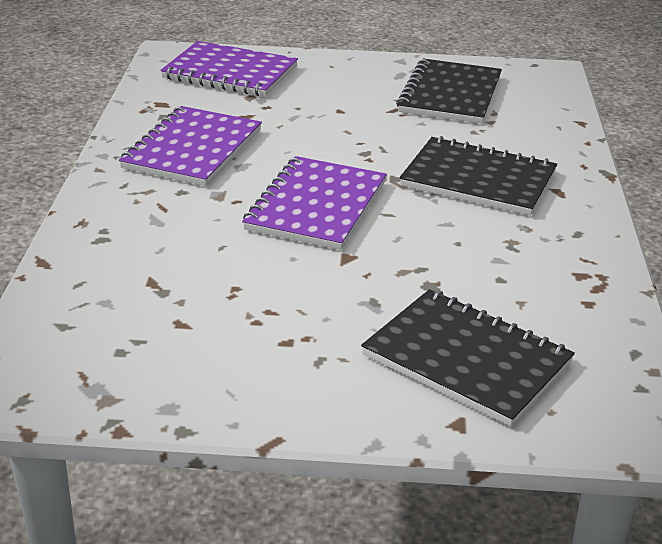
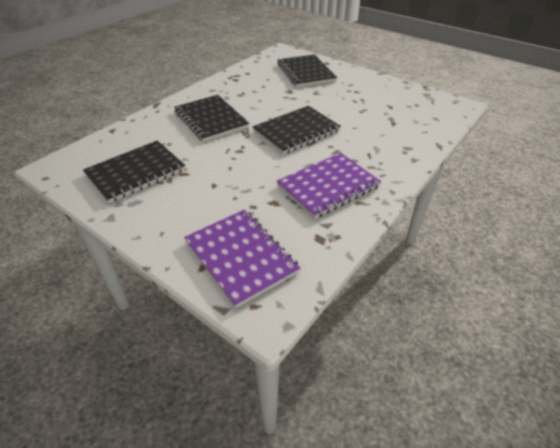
camera: 145 degrees left, 10 degrees up
(316, 206) = (296, 131): purple notebook -> black notebook

